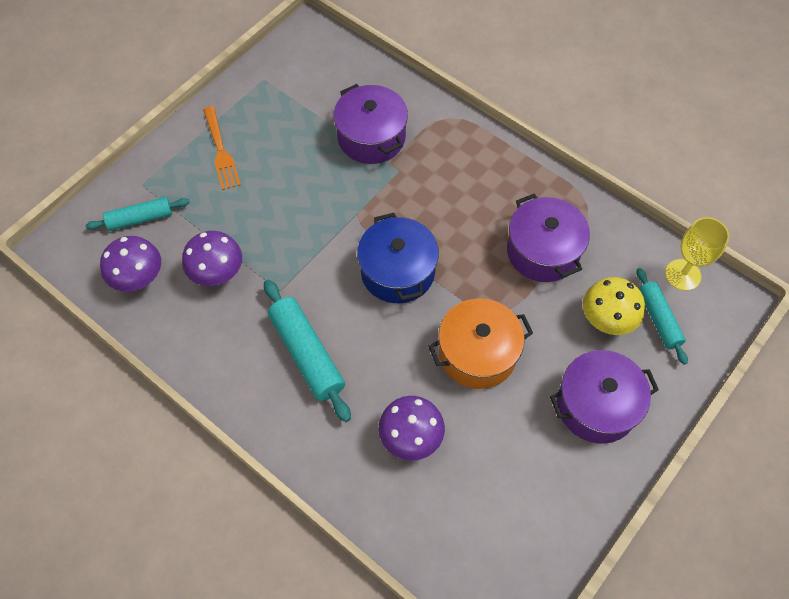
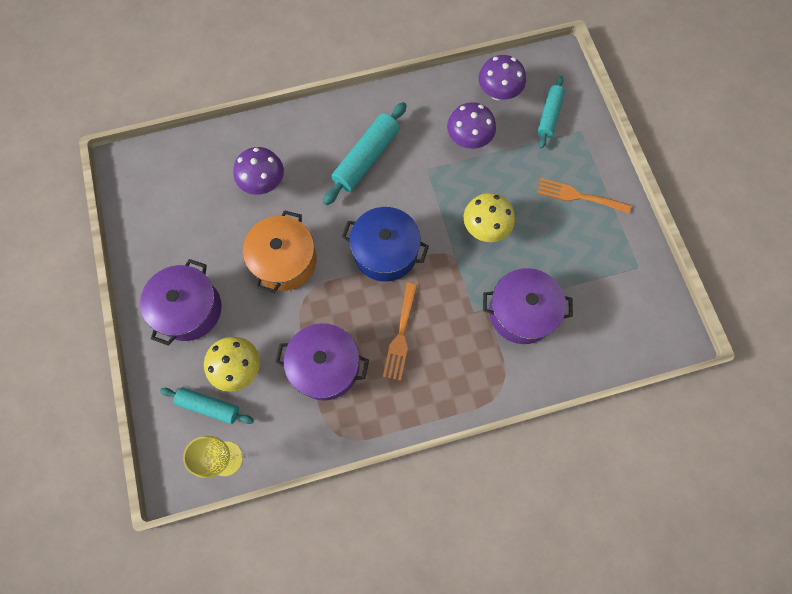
camera: 125 degrees right, 10 degrees up
(307, 354) = (366, 158): turquoise rolling pin -> turquoise rolling pin turned 60 degrees counterclockwise
(309, 205) = (485, 228): none -> yellow mushroom
(465, 211) = (401, 335): none -> orange fork

